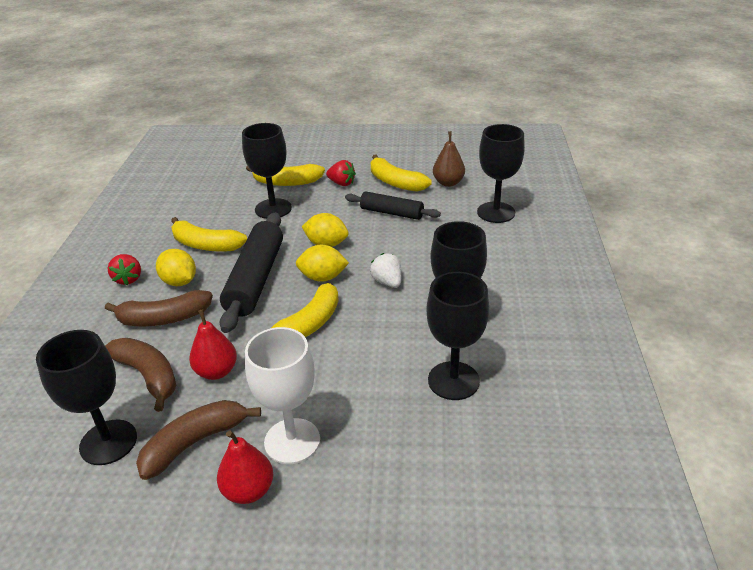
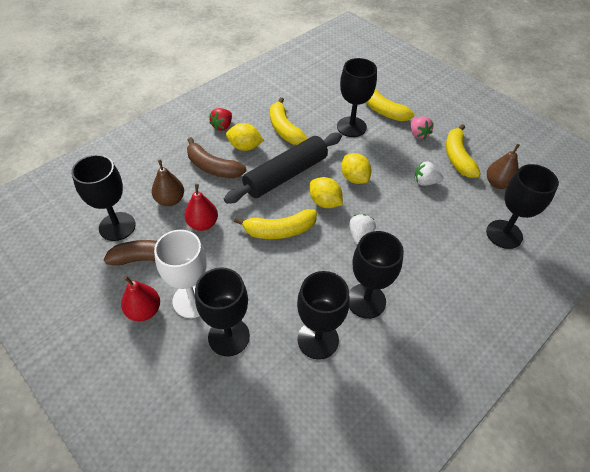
camera: 40 degrees right, 15 degrees up
(148, 376) = (170, 200): brown banana -> brown pear
(179, 282) = (245, 147): yellow lemon -> yellow lemon turned 75 degrees counterclockwise
(342, 183) = (418, 134): red strawberry -> pink strawberry
(370, 441) = (229, 336): none -> black goblet
(391, 213) = (425, 182): black rolling pin -> white strawberry

